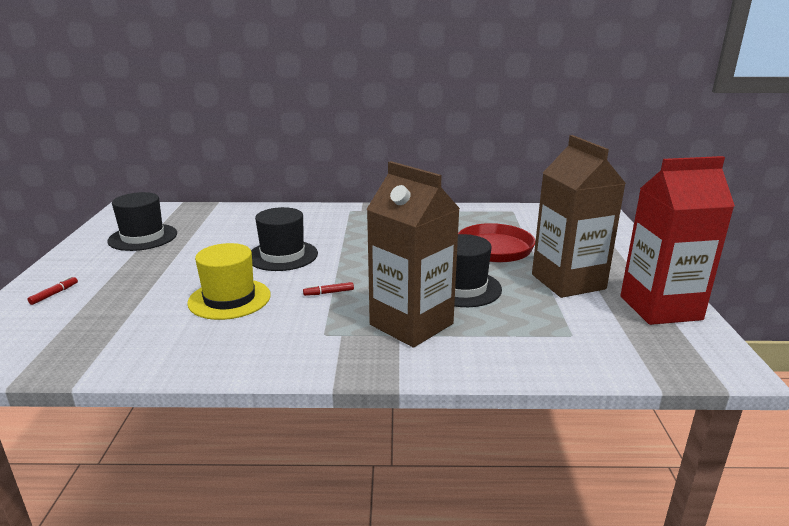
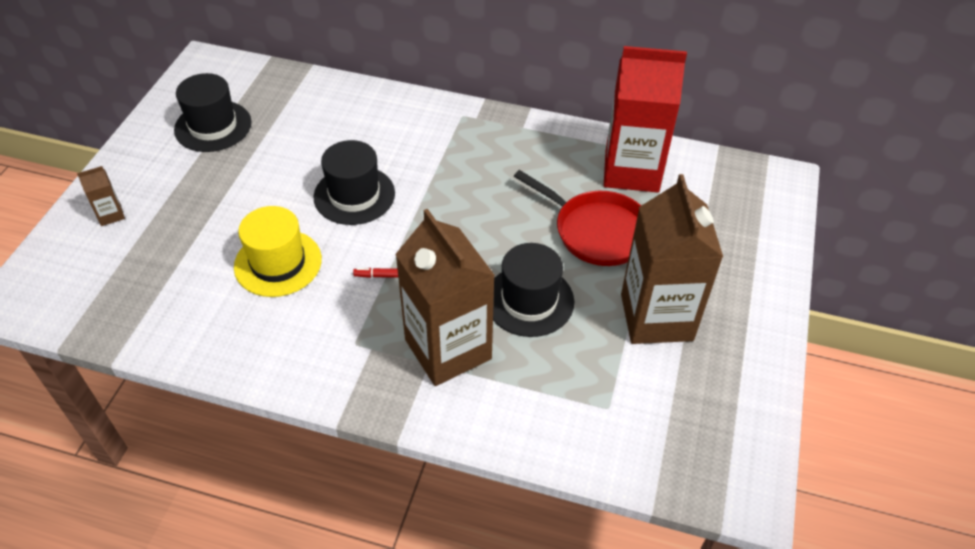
camera: 15 degrees right, 25 degrees up
(54, 294) = (111, 215): red marker -> brown carton
(660, 308) = (735, 388): red carton -> red carton (631, 171)

